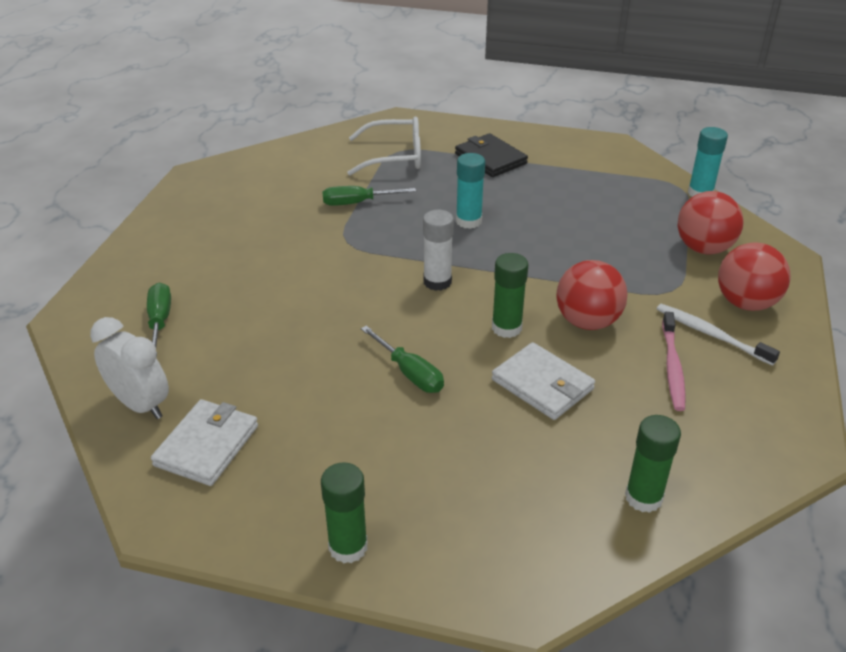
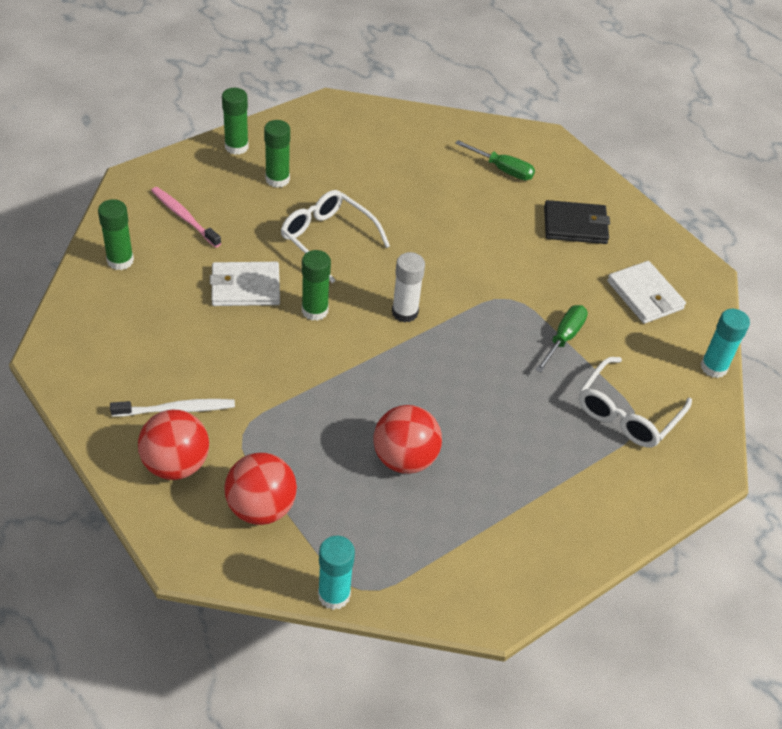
camera: 125 degrees right, 10 degrees up
(140, 405) = (427, 131): white clock -> none
(207, 445) = (364, 138): white wallet -> white wallet (645, 295)
(364, 468) = (277, 179): none -> green glue stick
(409, 373) = (328, 239): green screwdriver -> white glasses
(468, 221) = (466, 386): turquoise glue stick -> turquoise glue stick (713, 367)
(490, 159) = (558, 480): black wallet -> black wallet (575, 225)
(587, 321) = (270, 355): red ball -> red ball (405, 458)
(672, 367) = (179, 359): pink toothbrush -> pink toothbrush (184, 217)

